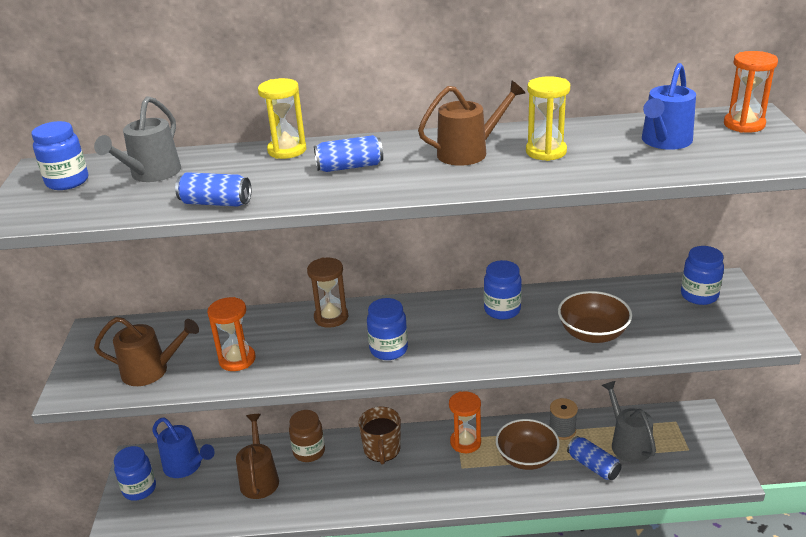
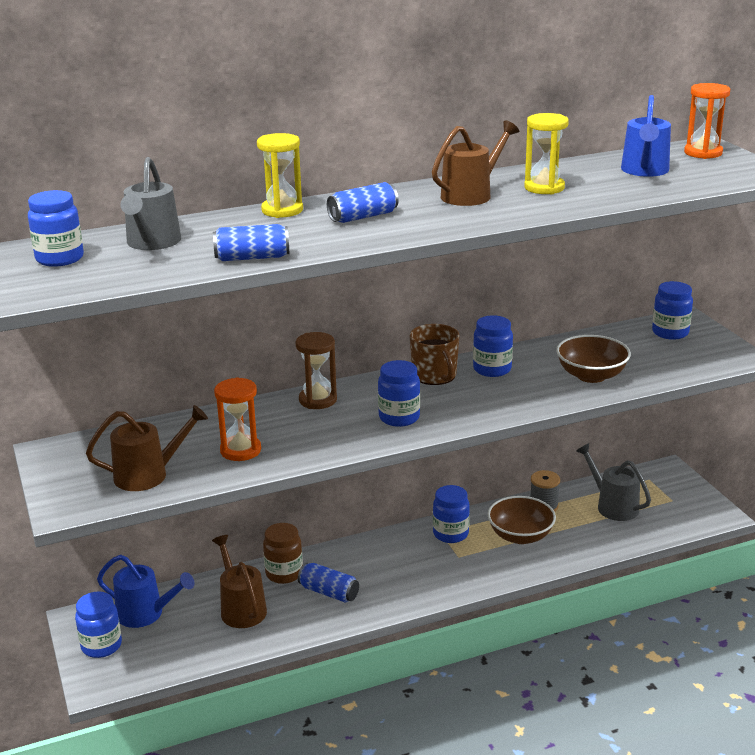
camera: 20 degrees left, 5 degrees down
(382, 450) = (365, 557): brown mug -> brown mug (435, 376)
(465, 442) = (450, 534): orange hourglass -> blue jar
(593, 466) = (589, 530): blue can -> blue can (329, 592)

